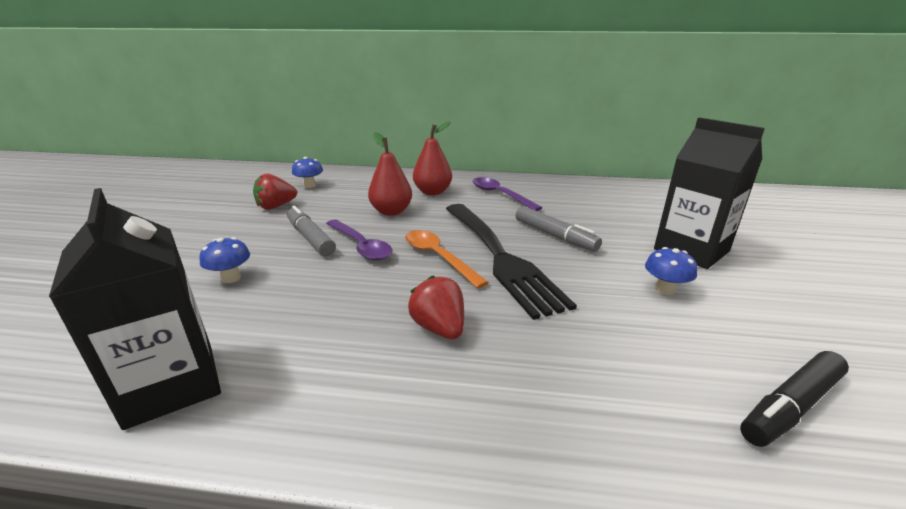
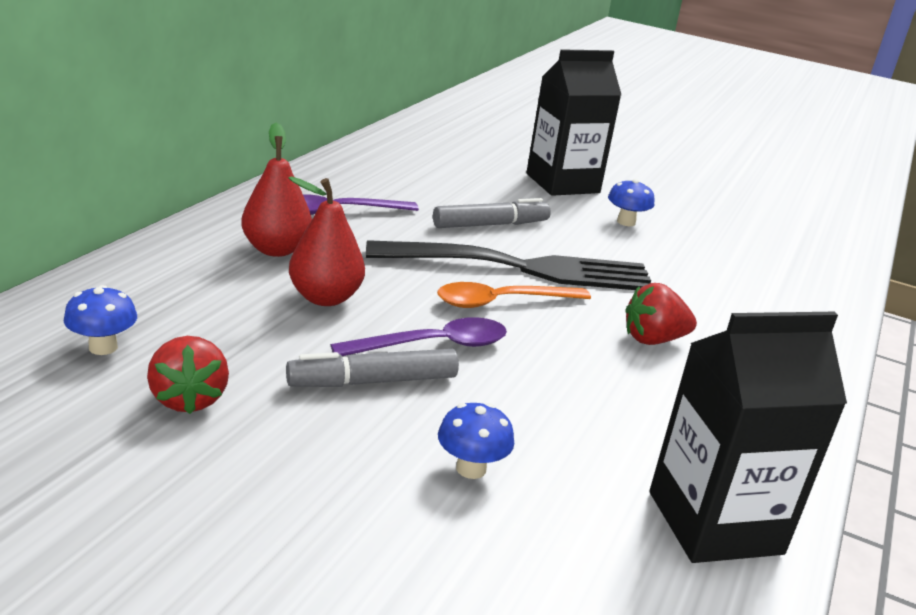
camera: 75 degrees left, 0 degrees up
(791, 406) = (775, 247): black marker -> none

